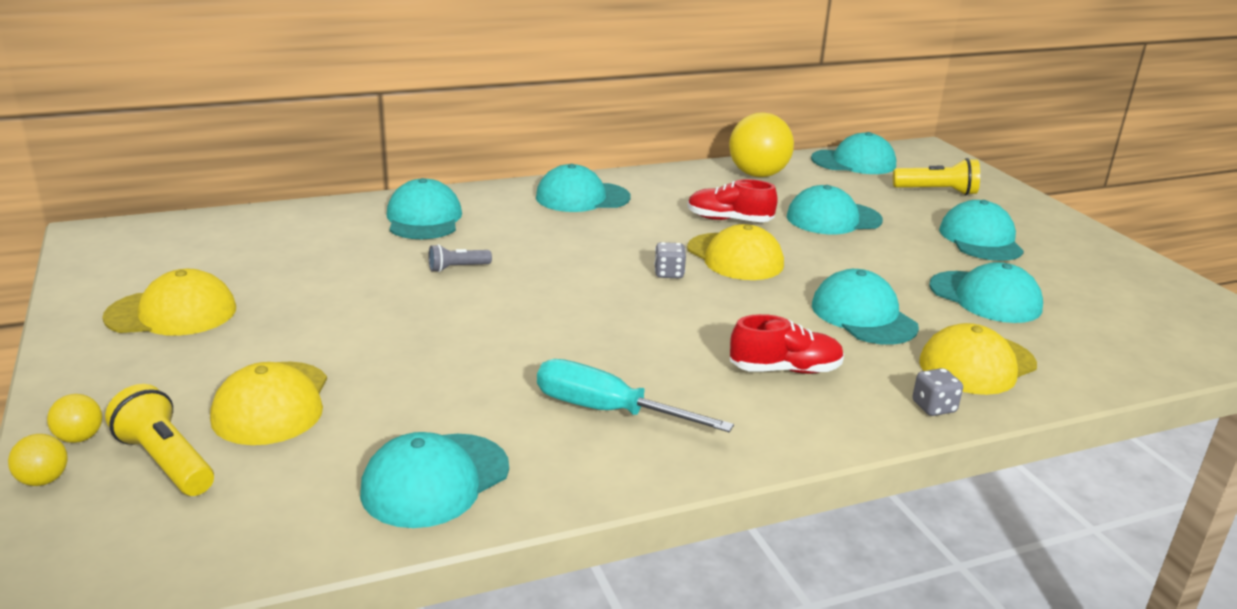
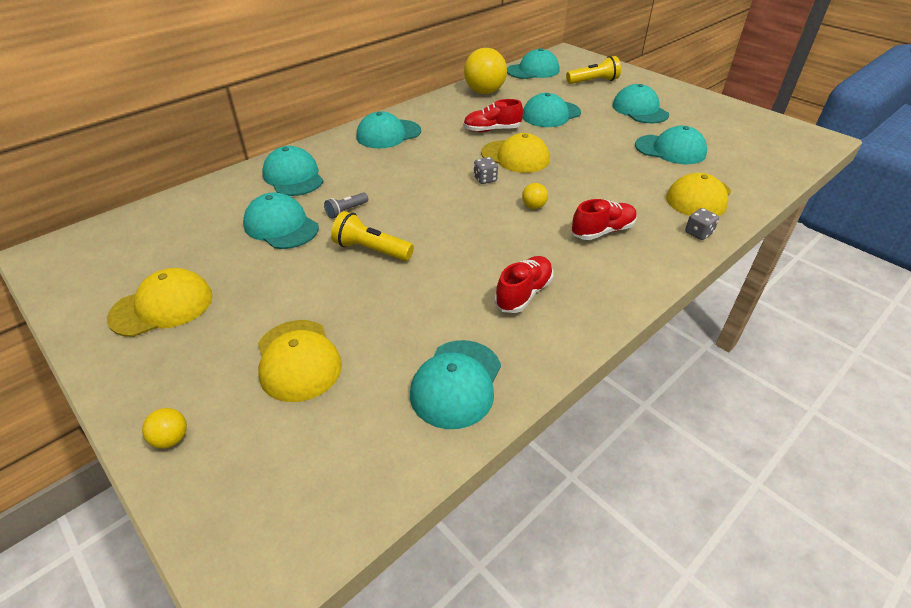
camera: 20 degrees left, 15 degrees up
(43, 480) = (170, 486): yellow ball -> yellow ball (533, 206)
(166, 461) = (255, 436): yellow flashlight -> yellow flashlight (371, 250)
(607, 411) = (523, 294): turquoise screwdriver -> red shoe
(863, 316) = (617, 180): turquoise cap -> turquoise cap (281, 226)

